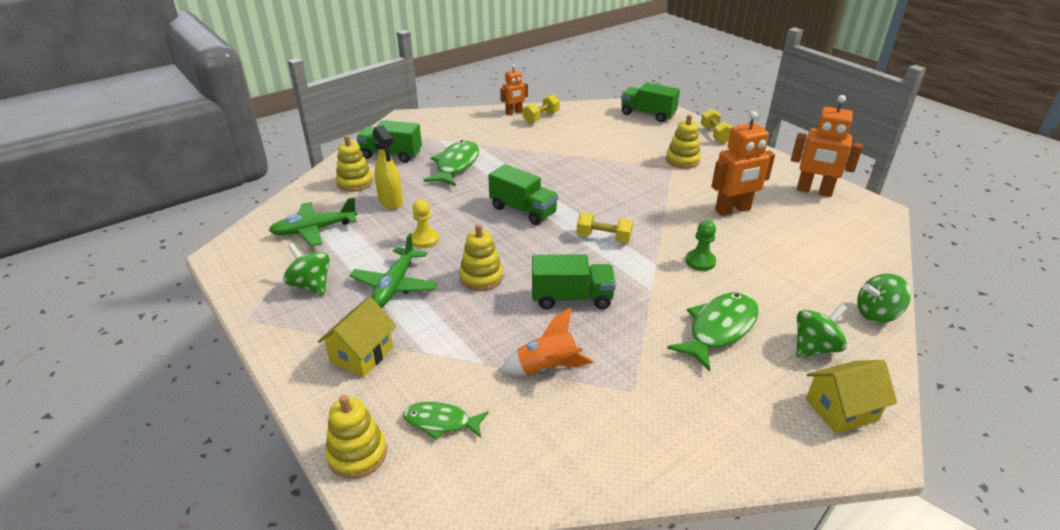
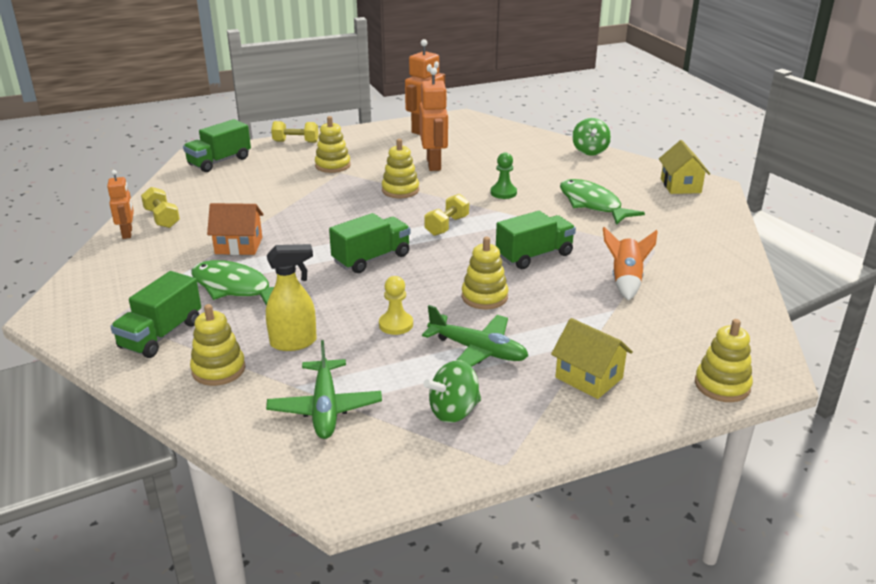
camera: 75 degrees left, 5 degrees down
(441, 422) = (685, 339): green fish -> none
(516, 153) = (238, 246): none -> orange house
(571, 298) = (534, 256): green truck -> green truck turned 45 degrees clockwise
(659, 202) = (400, 190): none -> yellow stacking toy
(814, 348) = (620, 178): green spinning top -> none

